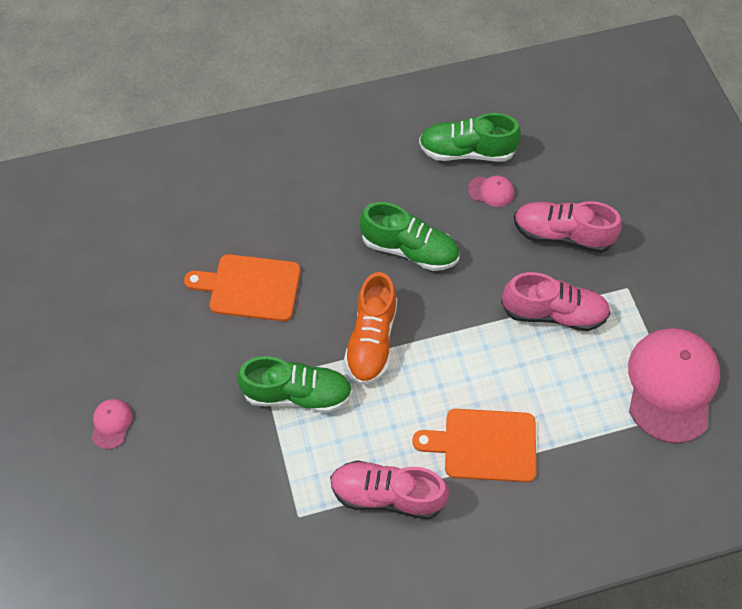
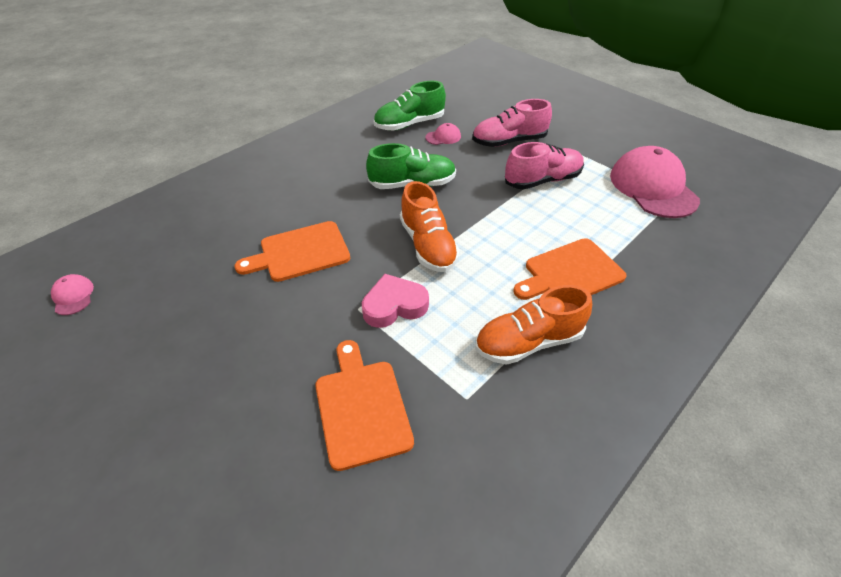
camera: 30 degrees left, 15 degrees down
(111, 424) = (222, 413): pink cap -> pink cap (73, 296)
(213, 477) = (361, 407): none -> orange cutting board
(297, 393) = (394, 305): green shoe -> pink heart
(387, 494) = (528, 342): pink shoe -> orange shoe

